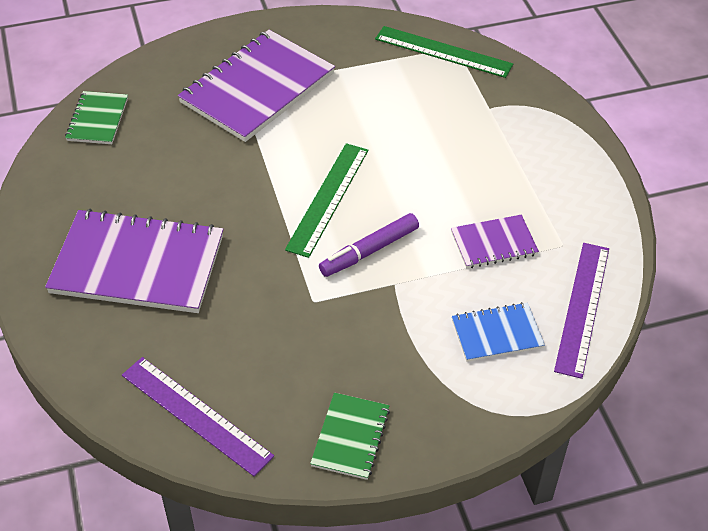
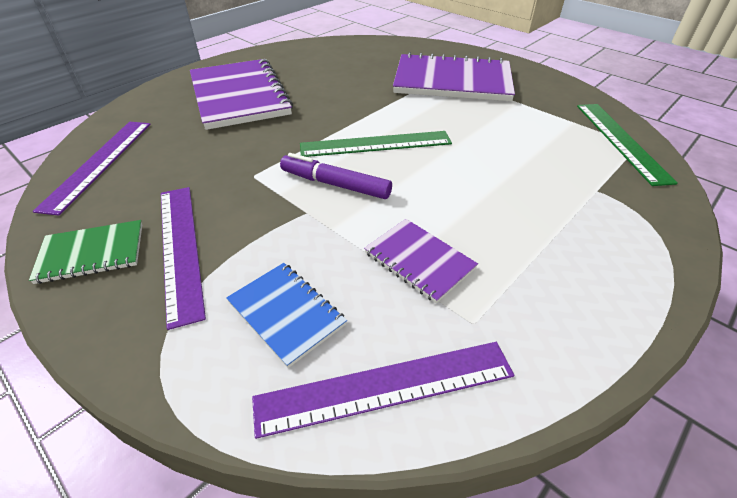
camera: 60 degrees right, 5 degrees down
(97, 119) = (355, 46): green notebook -> none
(384, 377) = (180, 248): none -> purple ruler

